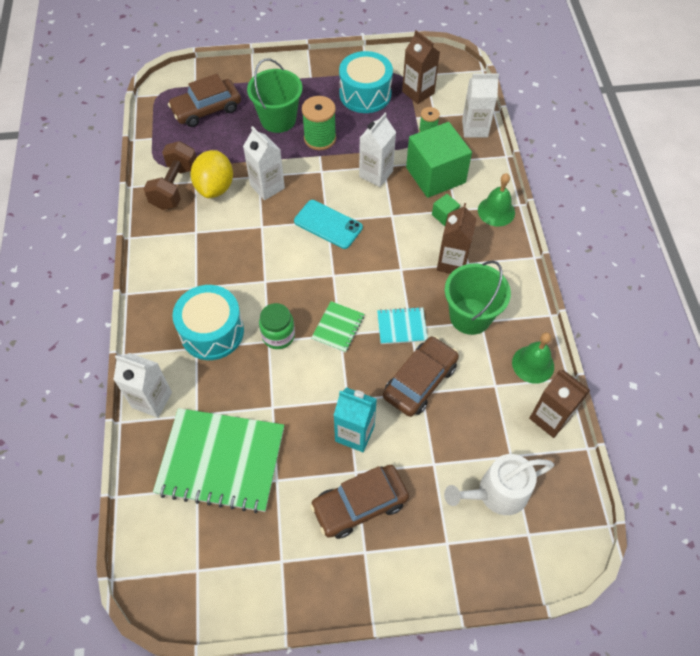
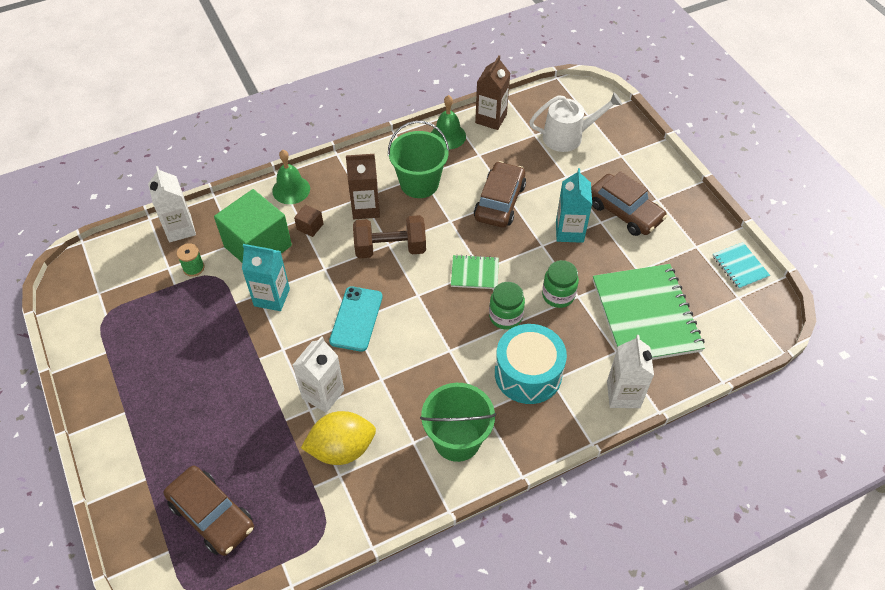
camera: 110 degrees left, 5 degrees down
(174, 187) = (356, 495): brown dumbbell -> brown dumbbell (390, 248)
(278, 119) = (211, 422): green bucket -> green bucket (457, 439)
(281, 390) = (558, 295): none -> green jar
(320, 138) = (232, 366): green spool -> none
(365, 94) = (145, 343): turquoise drum -> none
(376, 174) = (272, 297): white carton -> turquoise carton
(401, 326) = (452, 227): turquoise notebook -> turquoise notebook (740, 266)
(418, 92) = (132, 292): brown carton -> none
(420, 381) = (499, 202): brown car -> brown car turned 90 degrees clockwise
(444, 215) = (310, 227): green cube -> brown cube
(497, 493) = (568, 136): white watering can -> white watering can turned 60 degrees counterclockwise

